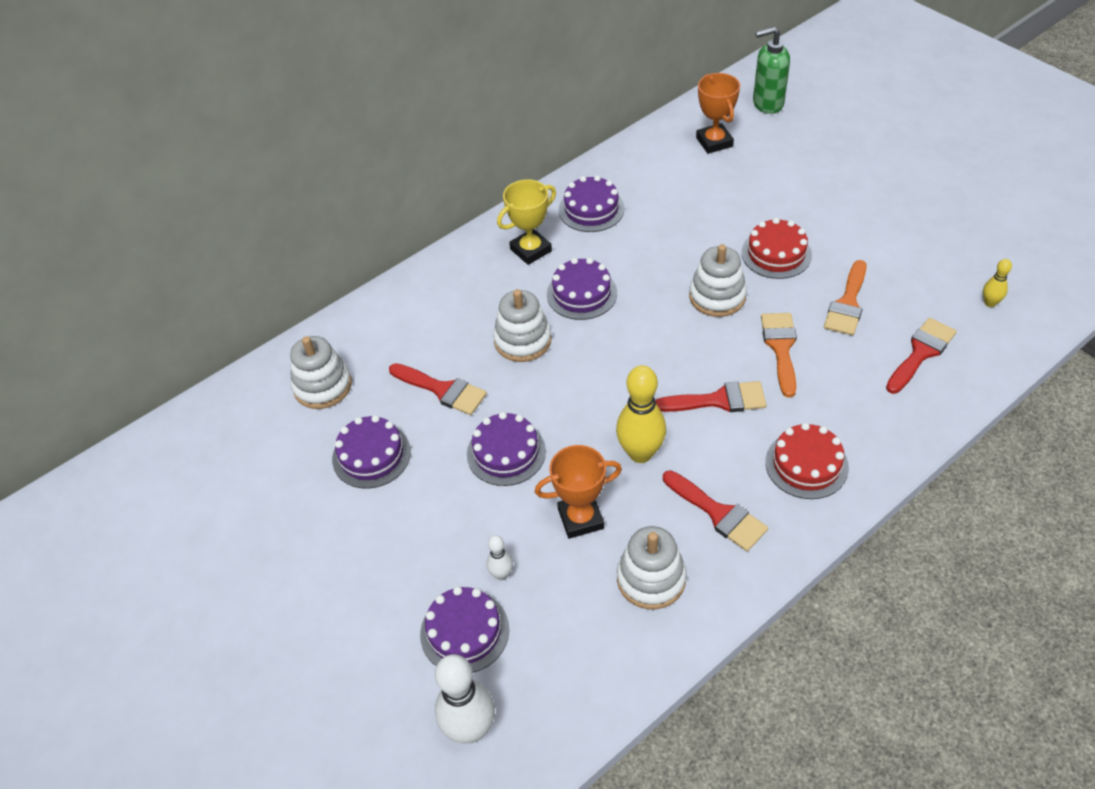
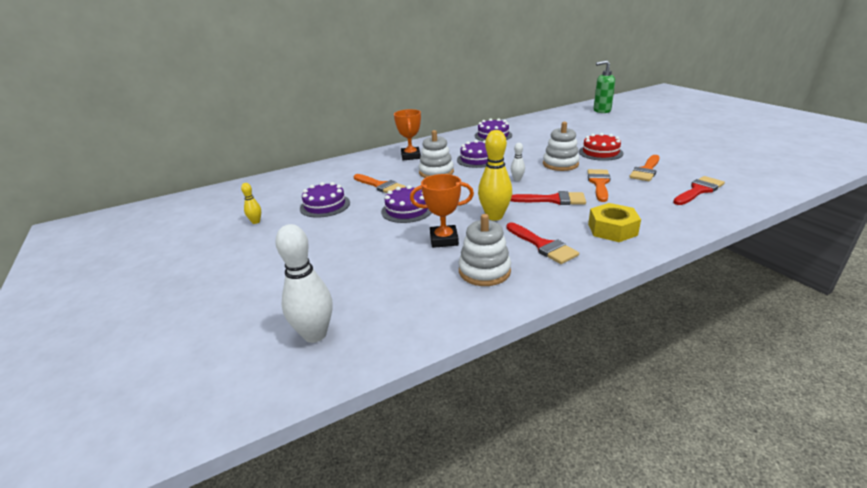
camera: 10 degrees right, 20 degrees down
(322, 386) = (313, 180): white stacking toy -> none
(442, 390) = (380, 186): red brush -> orange brush
(464, 631) = (339, 283): purple cake -> none
(501, 574) = (379, 259): white bowling pin -> white bowling pin (517, 179)
(531, 250) = (454, 145): yellow trophy -> none
(714, 142) = (569, 120): orange trophy -> orange trophy (411, 156)
(806, 464) = (612, 229): red cake -> yellow nut
(990, 303) = (747, 175): yellow bowling pin -> yellow bowling pin (256, 222)

